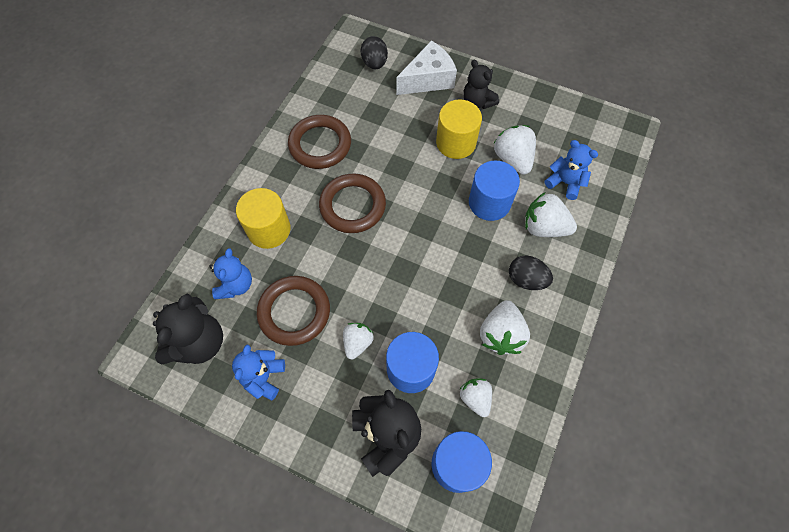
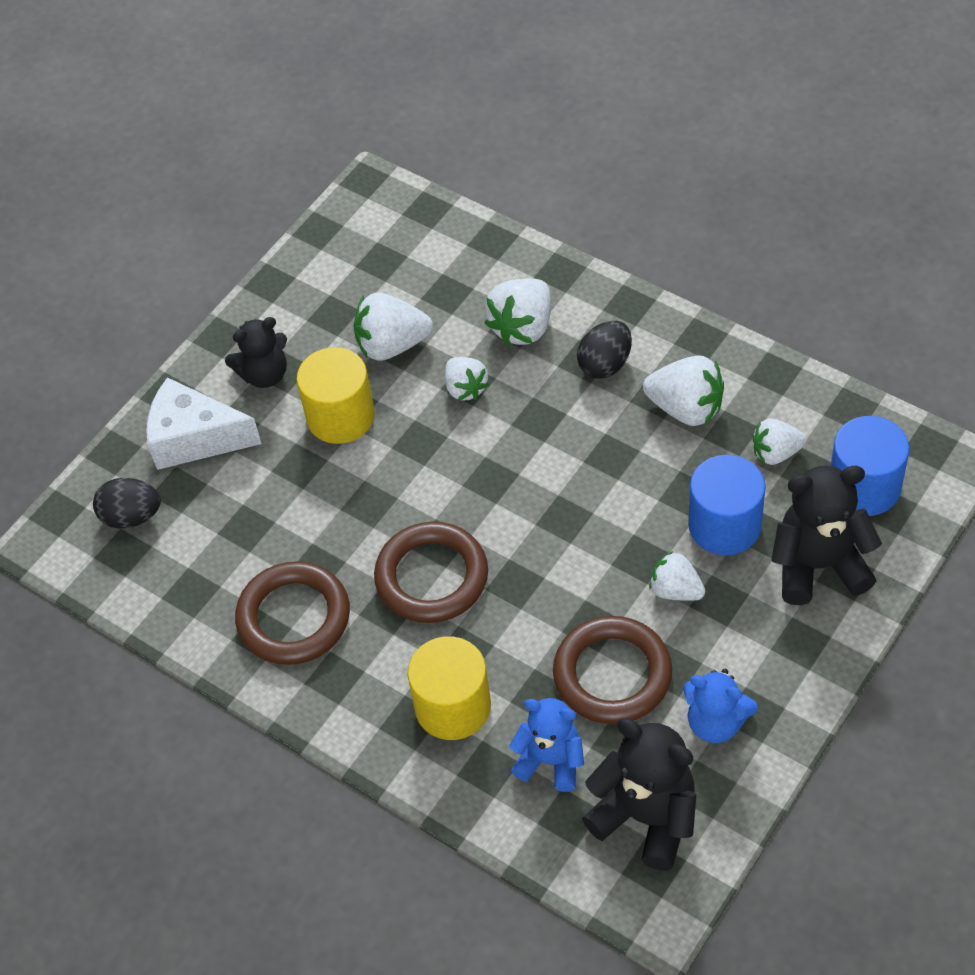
camera: 75 degrees left, 10 degrees down
(428, 79) = (194, 438): white cheese -> white cheese turned 60 degrees counterclockwise
(489, 202) = (465, 388): blue cylinder -> white strawberry
(565, 183) = (450, 287): blue teddy bear -> none

